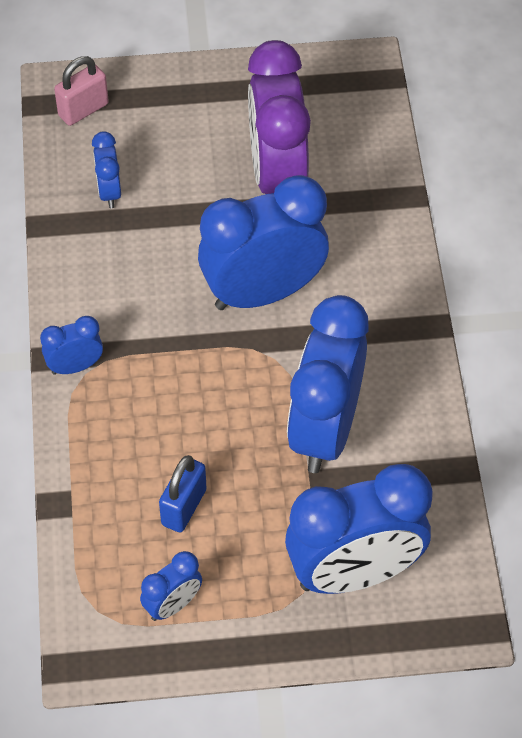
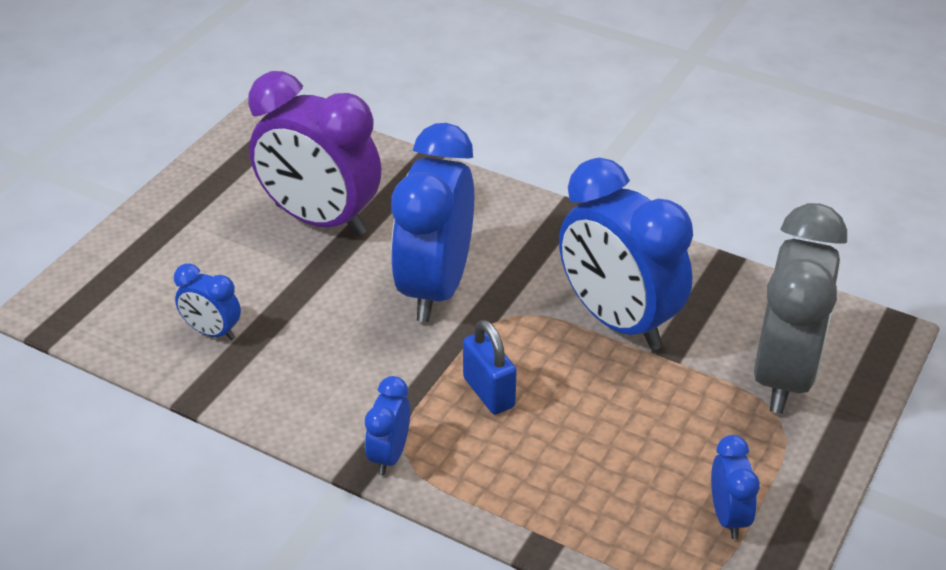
camera: 55 degrees left, 15 degrees down
(83, 110) = (96, 303): pink padlock -> none
(184, 507) = (623, 454): blue padlock -> blue padlock (489, 392)
(354, 573) = (784, 375): blue clock -> grey clock

